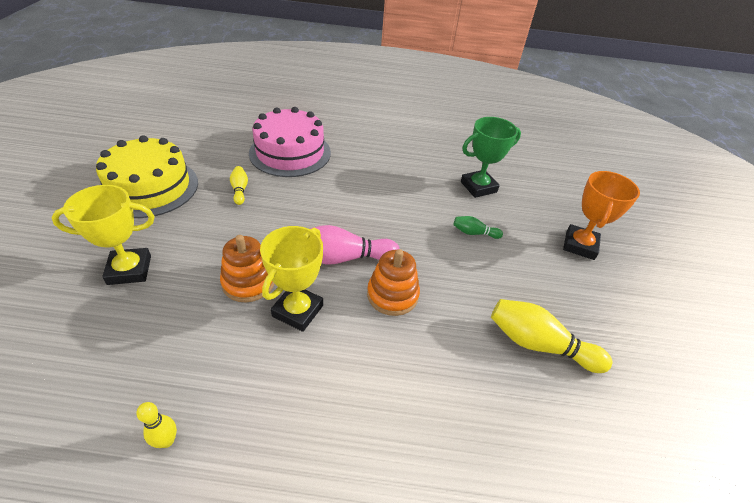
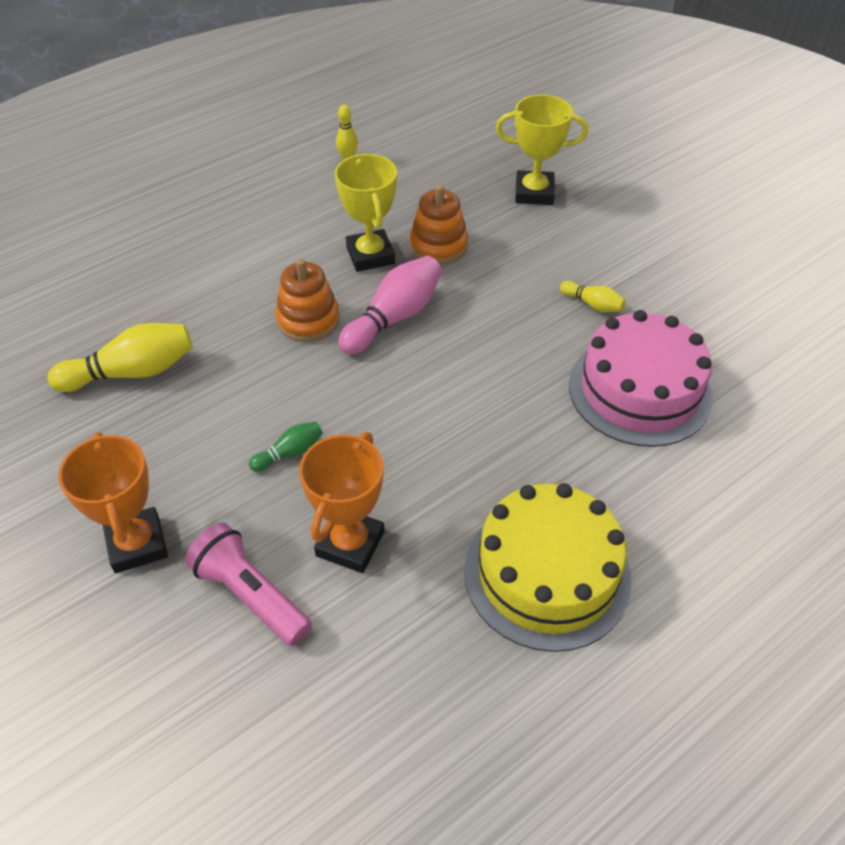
camera: 140 degrees right, 5 degrees up
(129, 270) = (534, 193): yellow trophy -> yellow trophy turned 60 degrees clockwise
(150, 187) = (663, 245): yellow cake -> yellow cake (547, 574)
(478, 187) = (350, 544): green trophy -> orange trophy
(535, 198) = (250, 594): none -> pink flashlight

